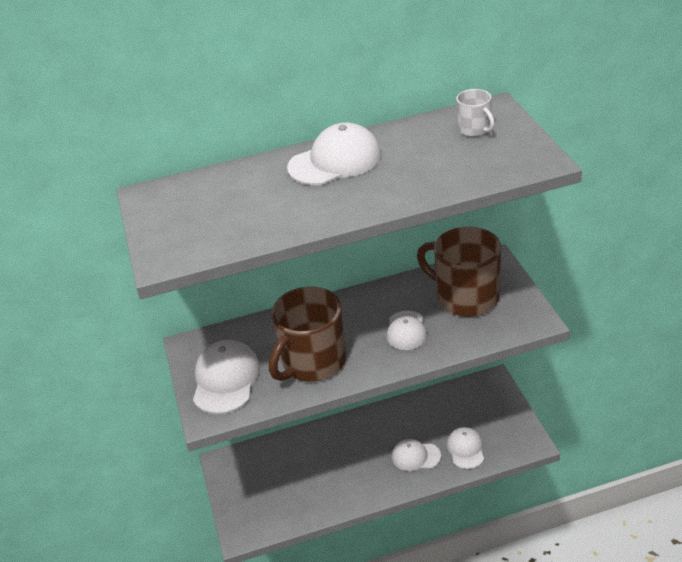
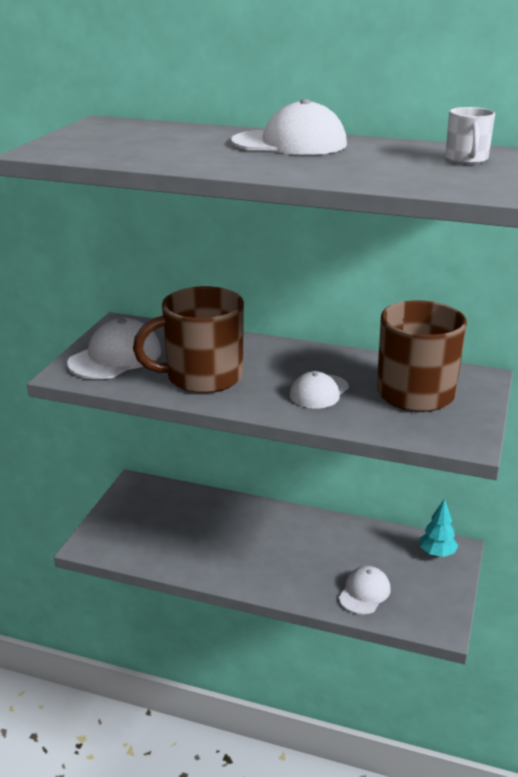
camera: 30 degrees right, 10 degrees down
(415, 456) = (307, 571): white cap -> none
(484, 391) = (437, 553): none -> turquoise tree

